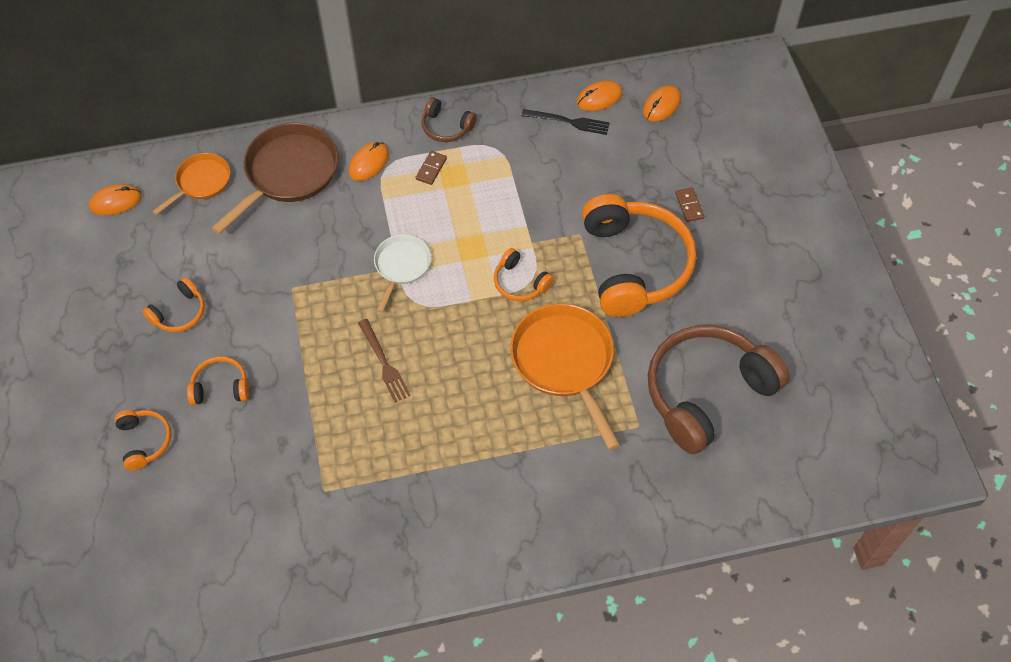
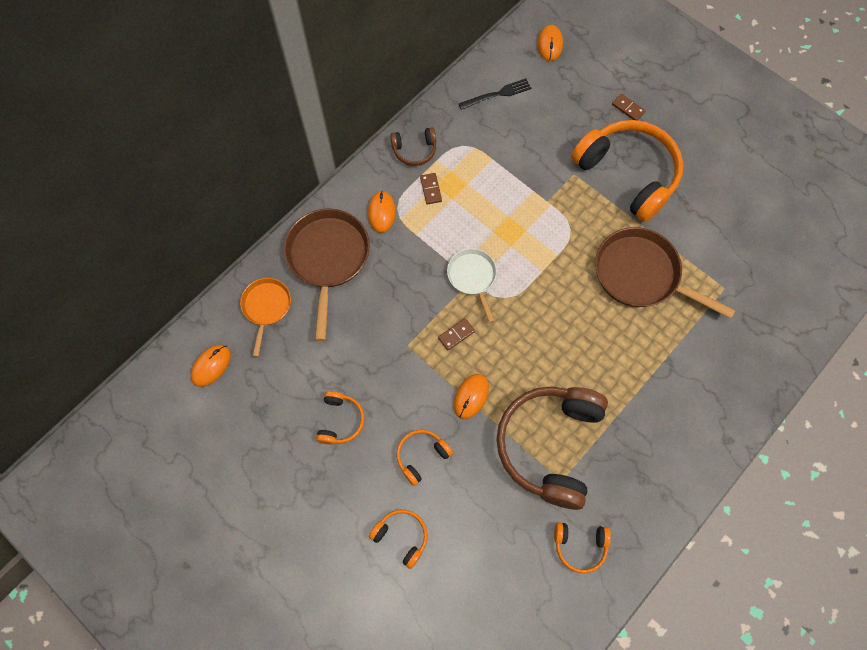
camera: 35 degrees left, 10 degrees up
(342, 305) = (456, 334): none -> brown domino
(384, 363) = (522, 358): brown fork -> none
(520, 282) = (564, 236): orange headphones -> orange headphones (580, 546)
(564, 362) = (641, 275): orange pan -> brown pan
(599, 98) = (503, 63): orange mouse -> orange mouse (471, 396)
(707, 393) = (746, 236): brown headphones -> brown headphones (550, 445)

